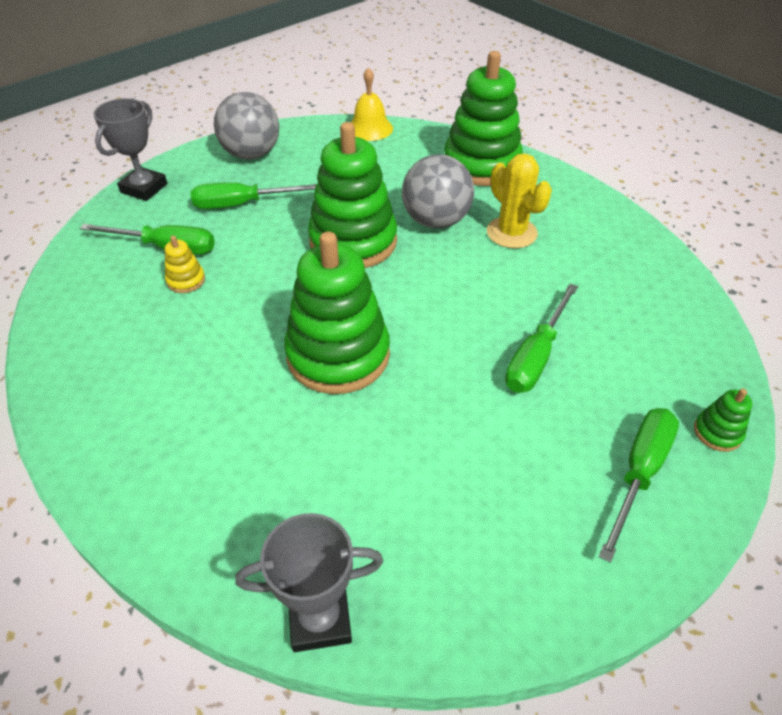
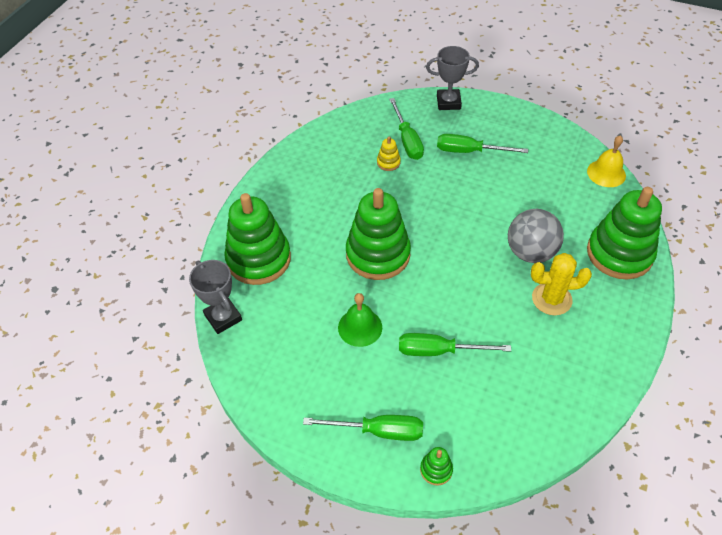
camera: 65 degrees right, 5 degrees up
(242, 204) = (469, 151): green screwdriver -> green screwdriver turned 45 degrees counterclockwise
(251, 154) = (521, 130): grey ball -> none
(353, 241) = (476, 219): green stacking toy -> green stacking toy (259, 259)
(452, 425) = (360, 327): none -> green bell
(511, 233) = (551, 299): yellow cactus -> yellow cactus turned 60 degrees clockwise

